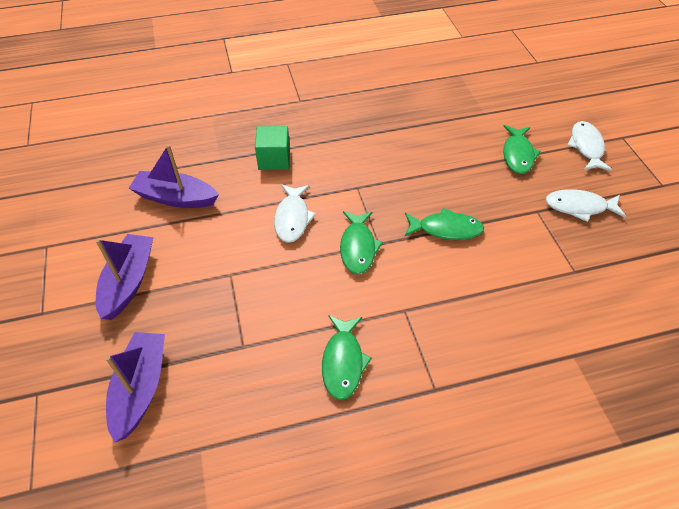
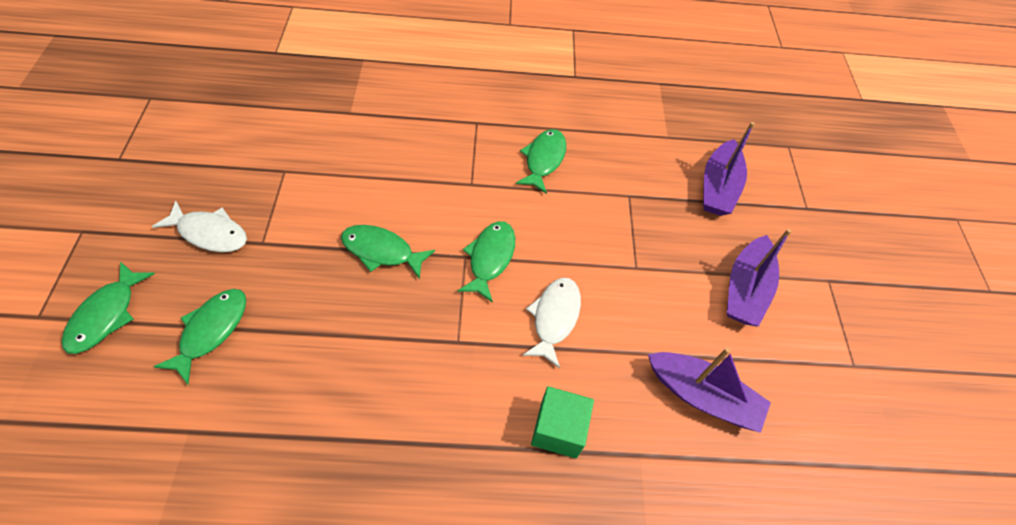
camera: 170 degrees left, 5 degrees up
(586, 147) = (106, 315): white fish -> green fish

